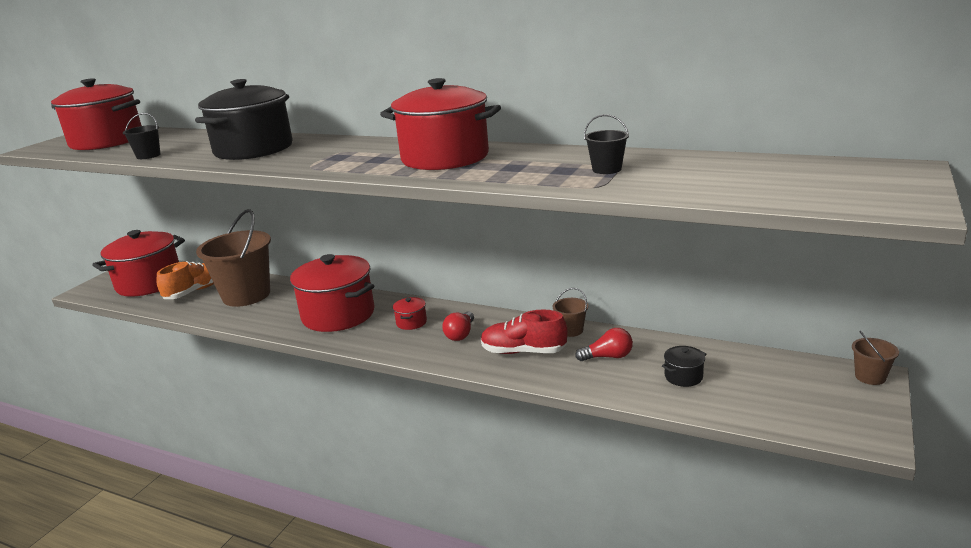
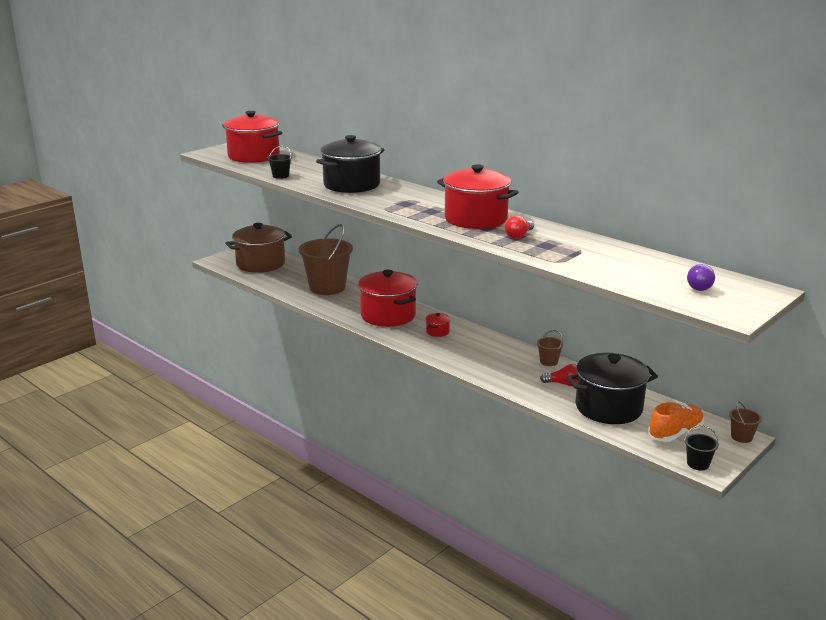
camera: 15 degrees right, 0 degrees up
(149, 283) = (260, 264): red pot -> brown pot
(195, 291) = (292, 277): orange shoe -> orange shoe (675, 433)
(460, 334) = (468, 347): red light bulb -> red light bulb (519, 236)
(523, 351) = (507, 368): red shoe -> none
(606, 169) = (574, 250): black bucket -> black bucket (698, 464)
(683, 377) = (608, 407): black pot -> black pot, size x2.46
(814, 180) = (698, 286): none -> purple light bulb

